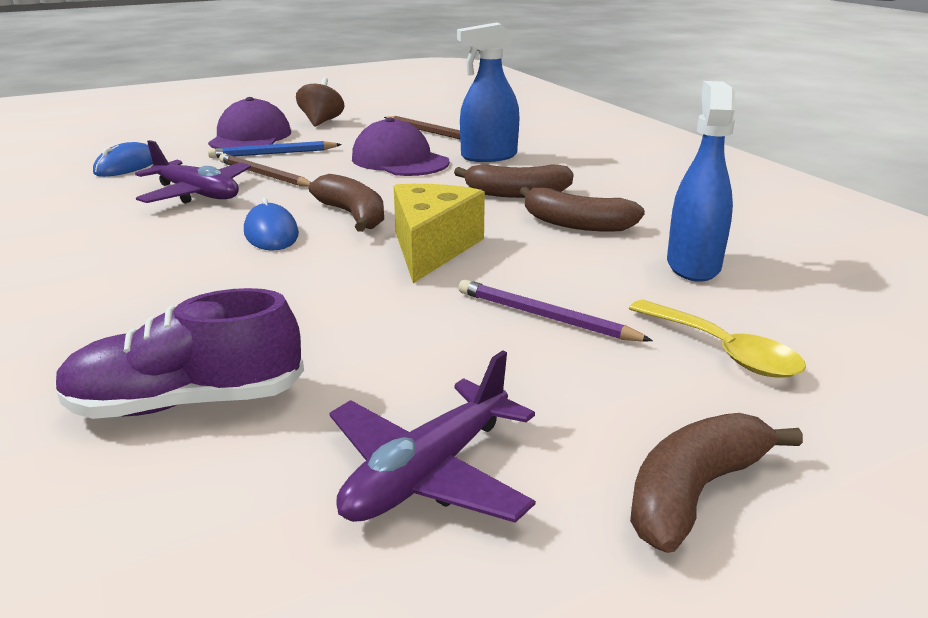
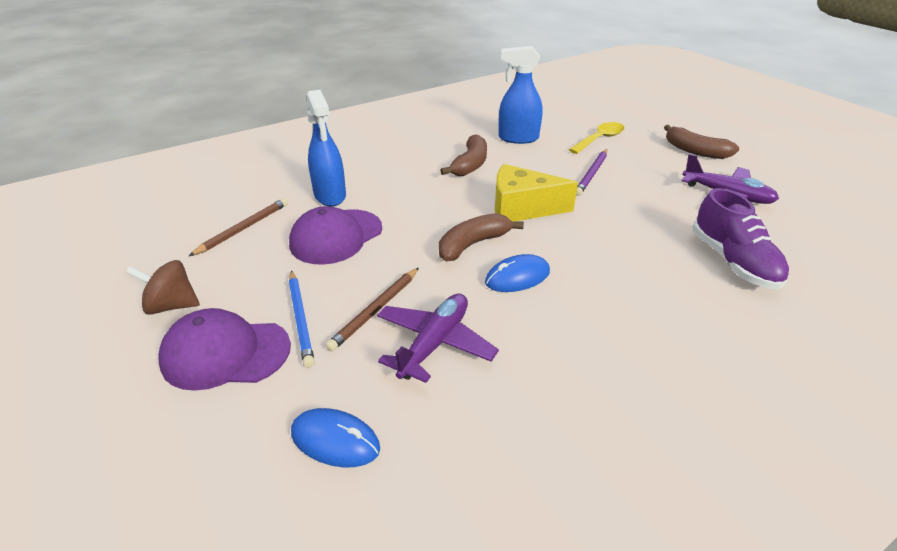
camera: 95 degrees left, 10 degrees up
(516, 193) = (418, 183): brown banana -> none

